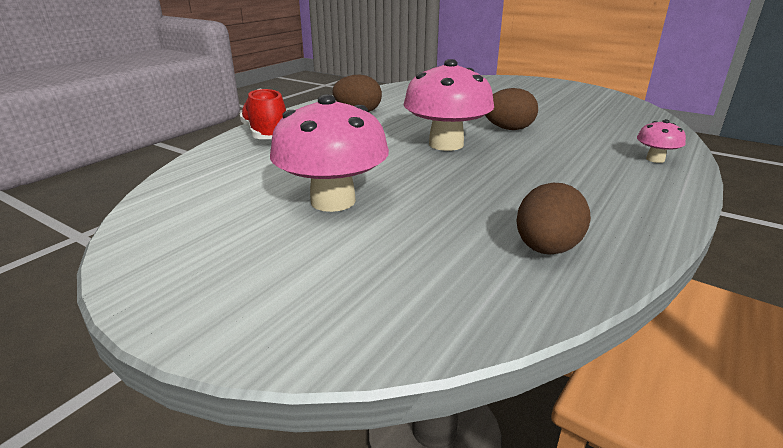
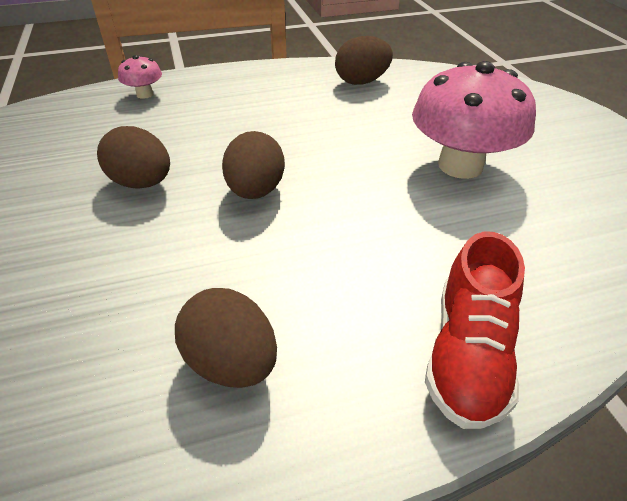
camera: 140 degrees left, 15 degrees up
(446, 144) = (255, 191): pink mushroom -> brown egg

